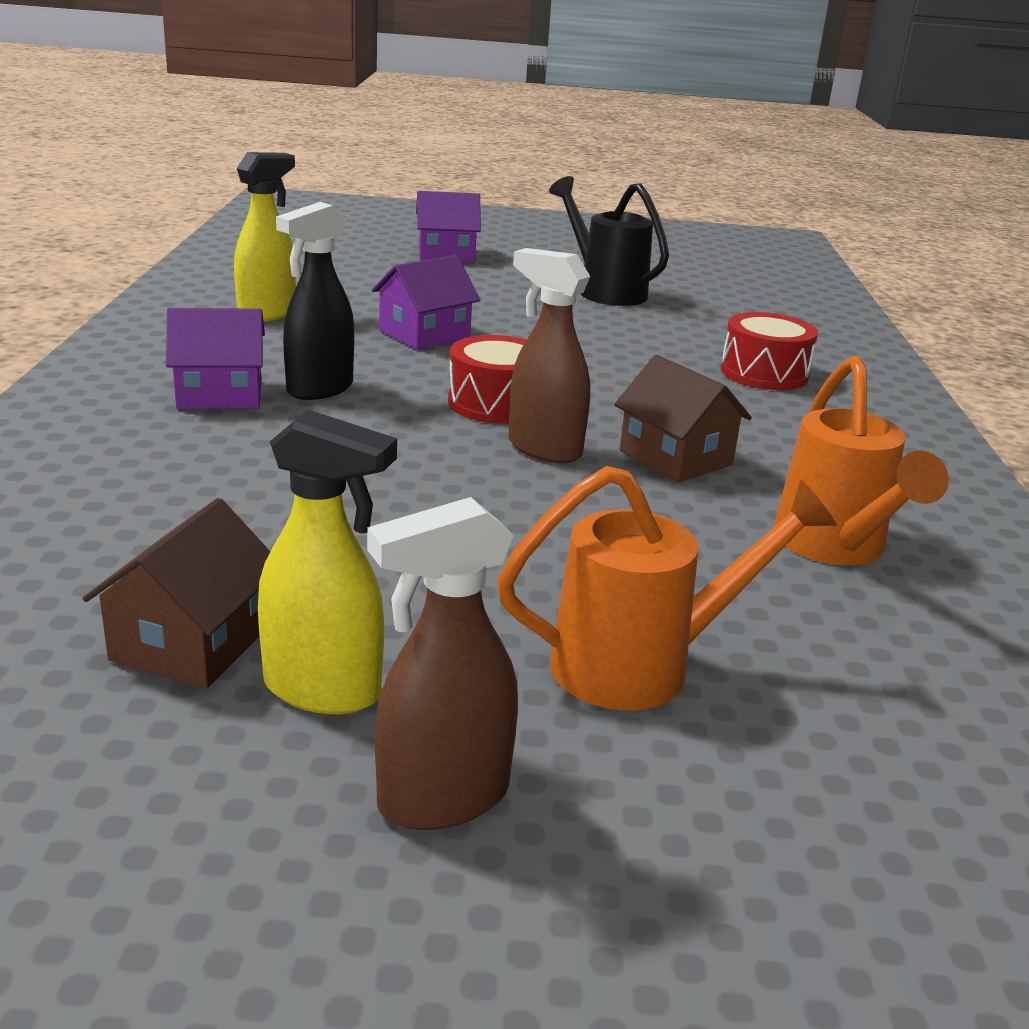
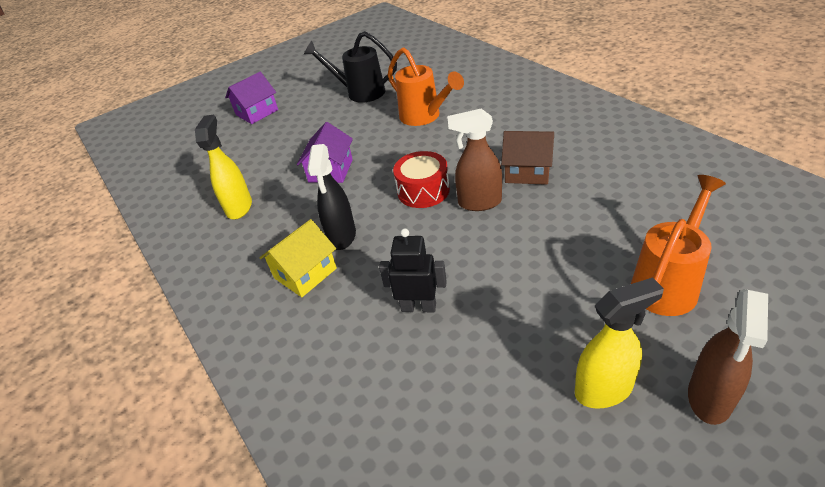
camera: 30 degrees left, 15 degrees up
(191, 643) = (527, 413): brown house -> none
(220, 394) = (305, 273): purple house -> yellow house
(274, 487) = (418, 307): none -> black robot
(764, 373) = (487, 102): red drum -> none
(834, 547) = (635, 177): orange watering can -> orange watering can (424, 117)

